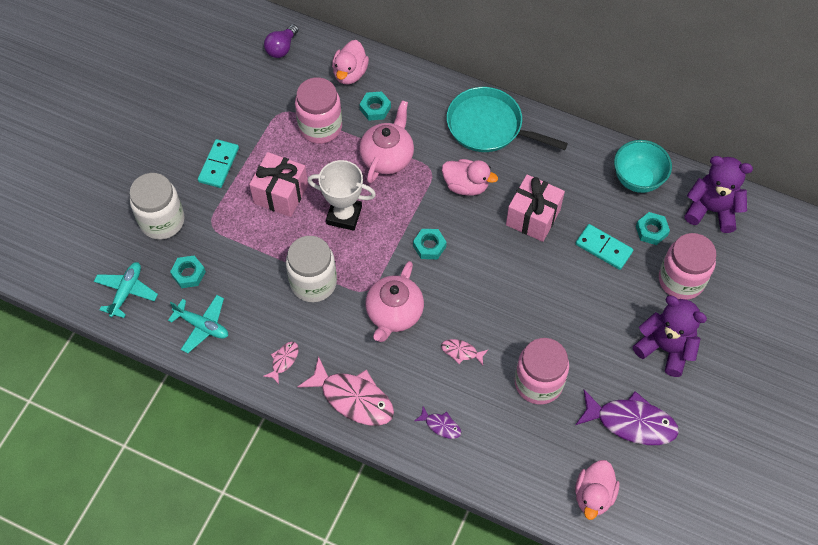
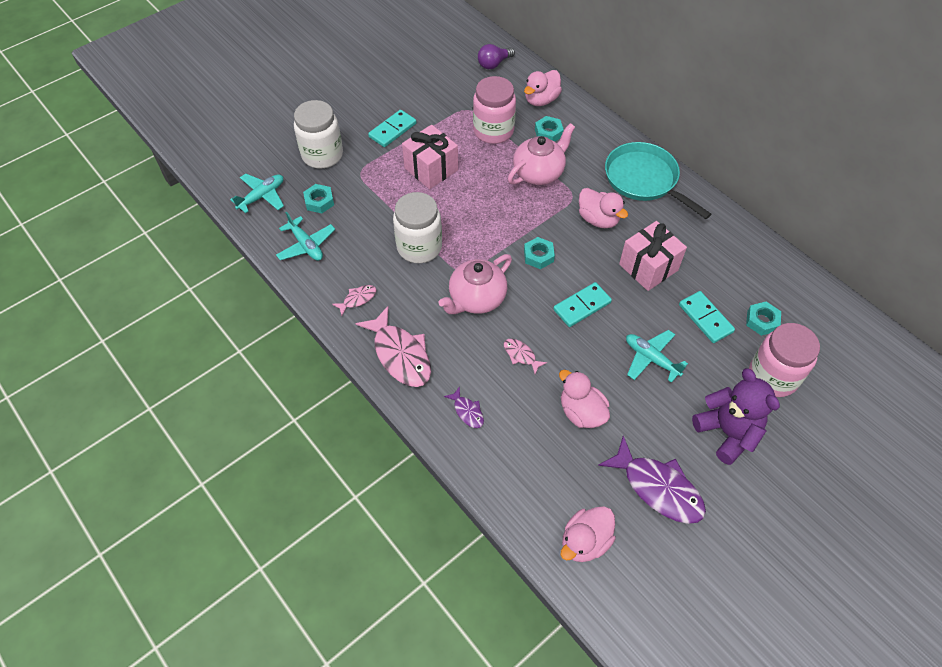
camera: 25 degrees right, 5 degrees down
(344, 215) = (476, 204): white trophy -> none
(492, 281) = (582, 306): none -> turquoise domino
(538, 383) = (581, 412): pink jar -> pink duck
(574, 307) = (651, 359): none -> turquoise plane
(637, 179) = (768, 272): turquoise bowl -> none
(711, 210) = (833, 325): purple teddy bear -> none

